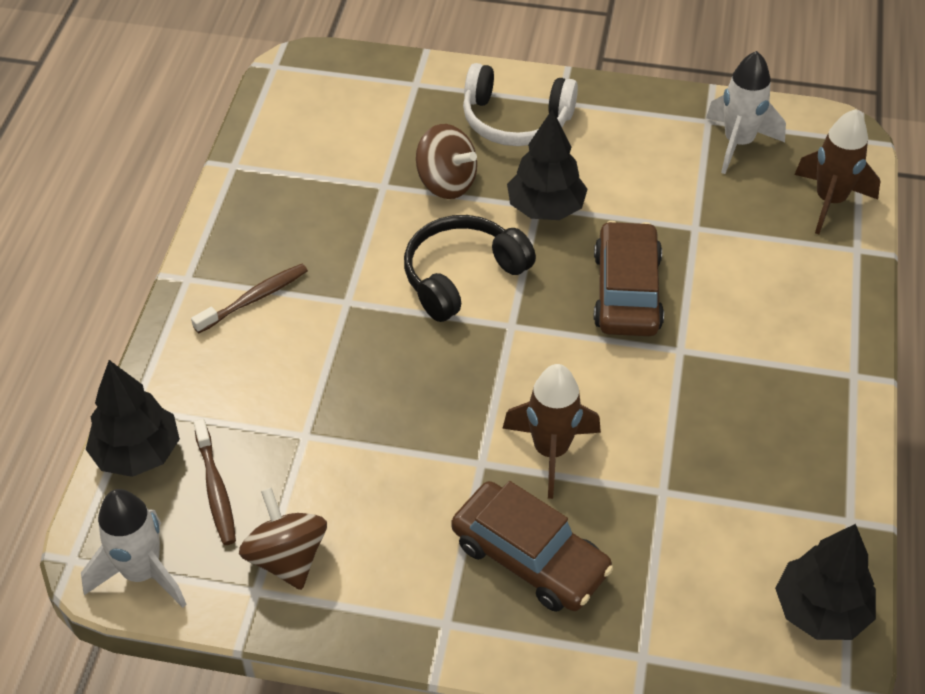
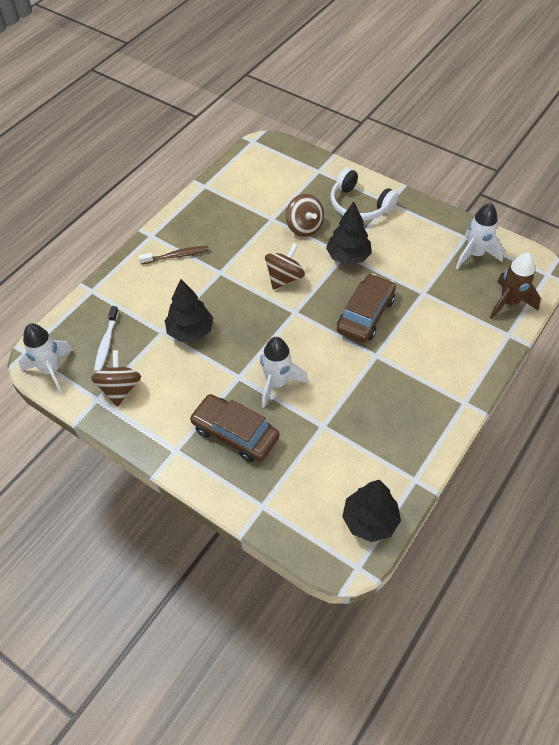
camera: 25 degrees right, 5 degrees up
(137, 453) = (81, 313): black tree -> black tree (190, 331)
(215, 489) = (106, 343): brown toothbrush -> white toothbrush
(462, 276) = (284, 278): black headphones -> brown spinning top
(530, 557) = (235, 433): brown car -> brown car turned 150 degrees clockwise
(551, 451) = (277, 383): brown rocket -> white rocket

